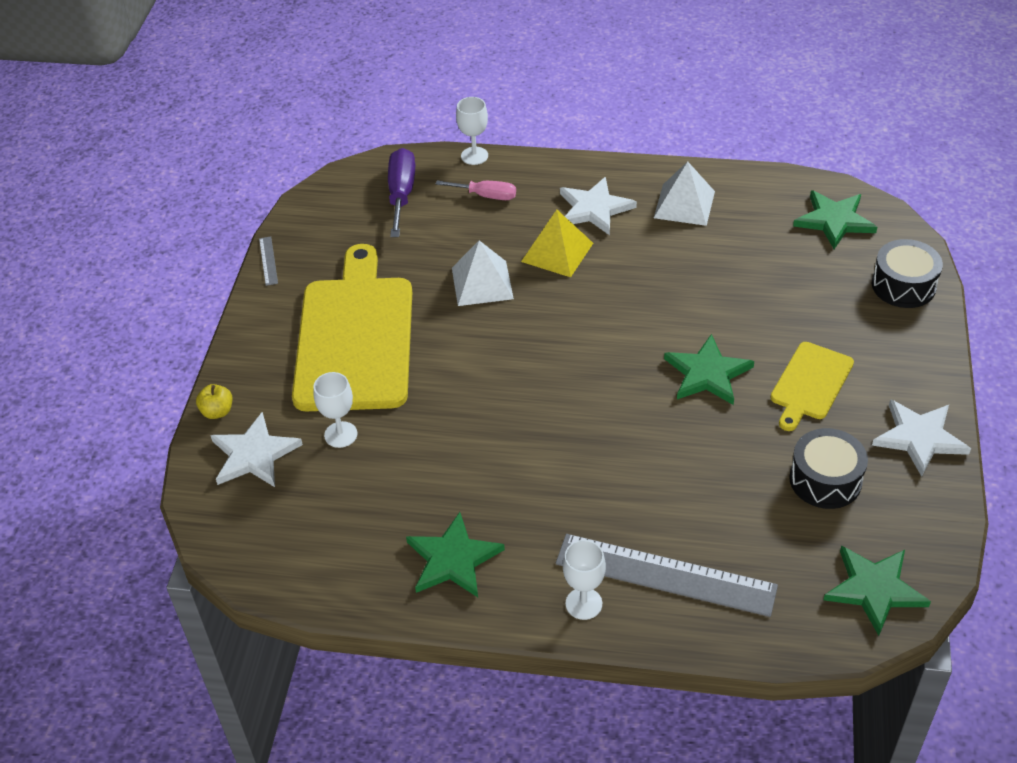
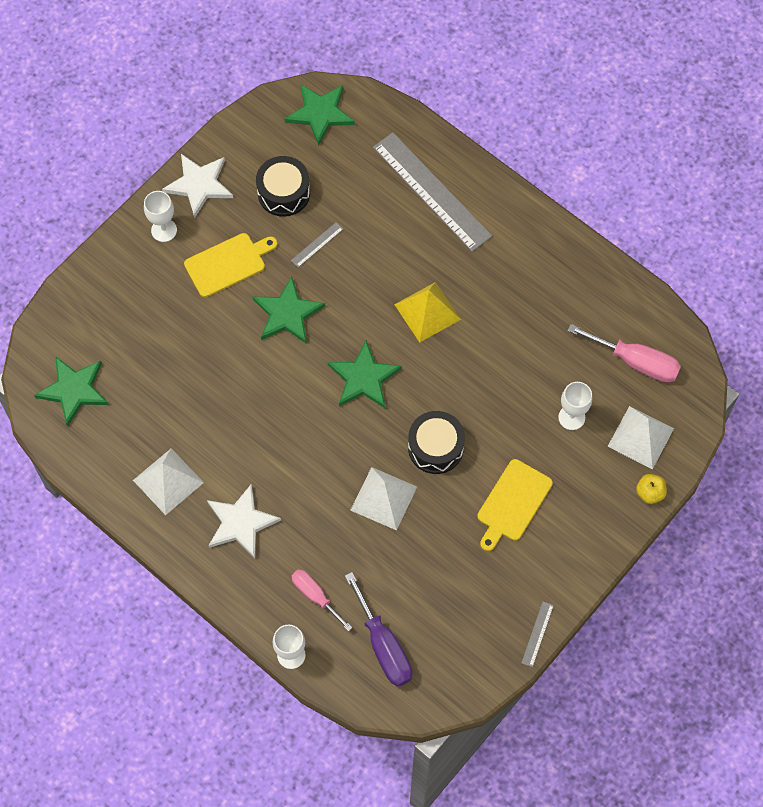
camera: 150 degrees left, 20 degrees up
(254, 454) = (640, 437): white star -> white pyramid
(300, 522) = (635, 362): none -> pink screwdriver
(354, 337) = (513, 503): yellow cutting board -> yellow cutting board, size x0.50
(401, 194) = (383, 645): purple screwdriver -> purple screwdriver turned 60 degrees counterclockwise
(453, 559) = (552, 277): green star -> green star (363, 378)
(557, 252) = (304, 494): yellow pyramid -> yellow pyramid (427, 311)
(583, 603) = (493, 202): white goblet -> white goblet (164, 230)
(739, 449) = (317, 244): none -> grey ruler
(903, 285) = (87, 301): black drum -> black drum (435, 447)

